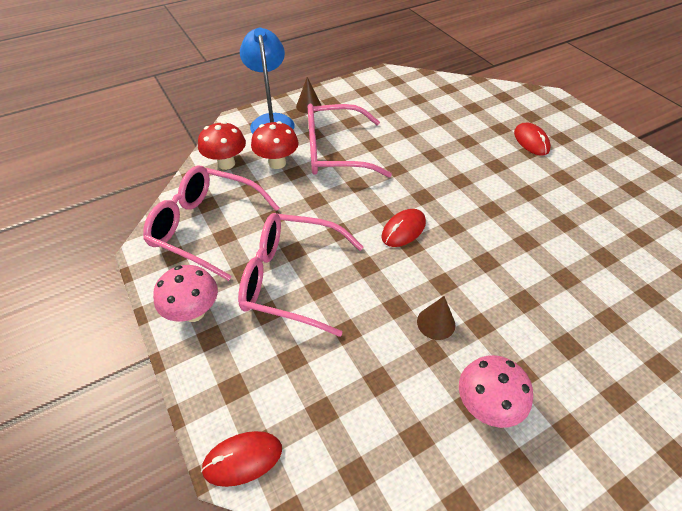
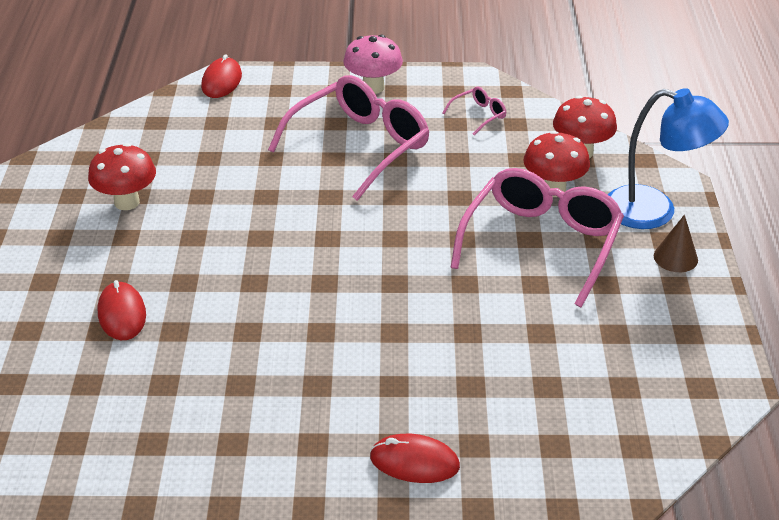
camera: 120 degrees right, 10 degrees down
(205, 227) = (479, 115): pink glasses -> pink glasses, size x0.42
(403, 230) = (355, 242): red mouse -> red mouse (122, 314)
(436, 323) = (224, 211): brown cone -> none
(486, 406) = (127, 202): pink mushroom -> red mushroom

